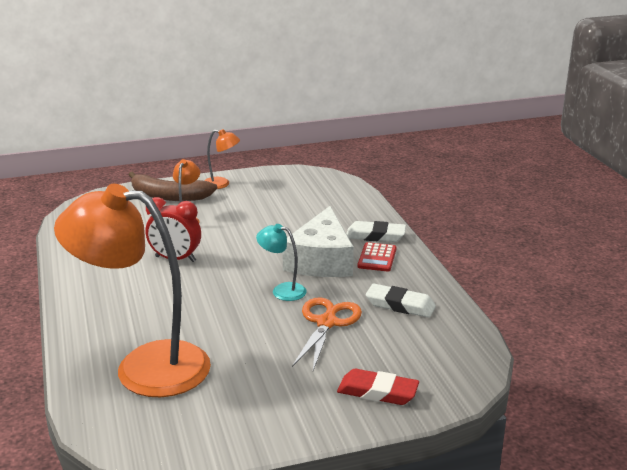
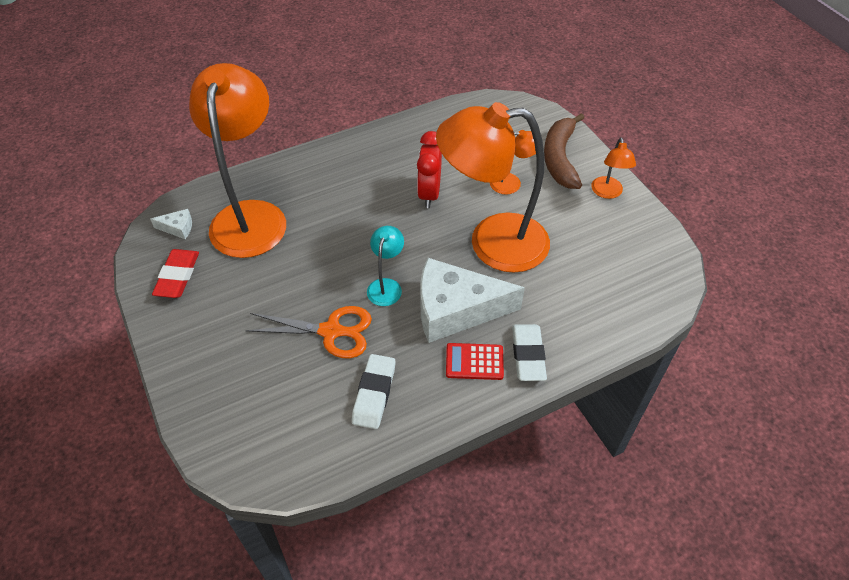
camera: 80 degrees right, 25 degrees up
(133, 424) = (178, 228): none -> white cheese
(253, 236) = (492, 243): none -> orange lamp
(377, 392) = (218, 387): red eraser -> red eraser (178, 276)

